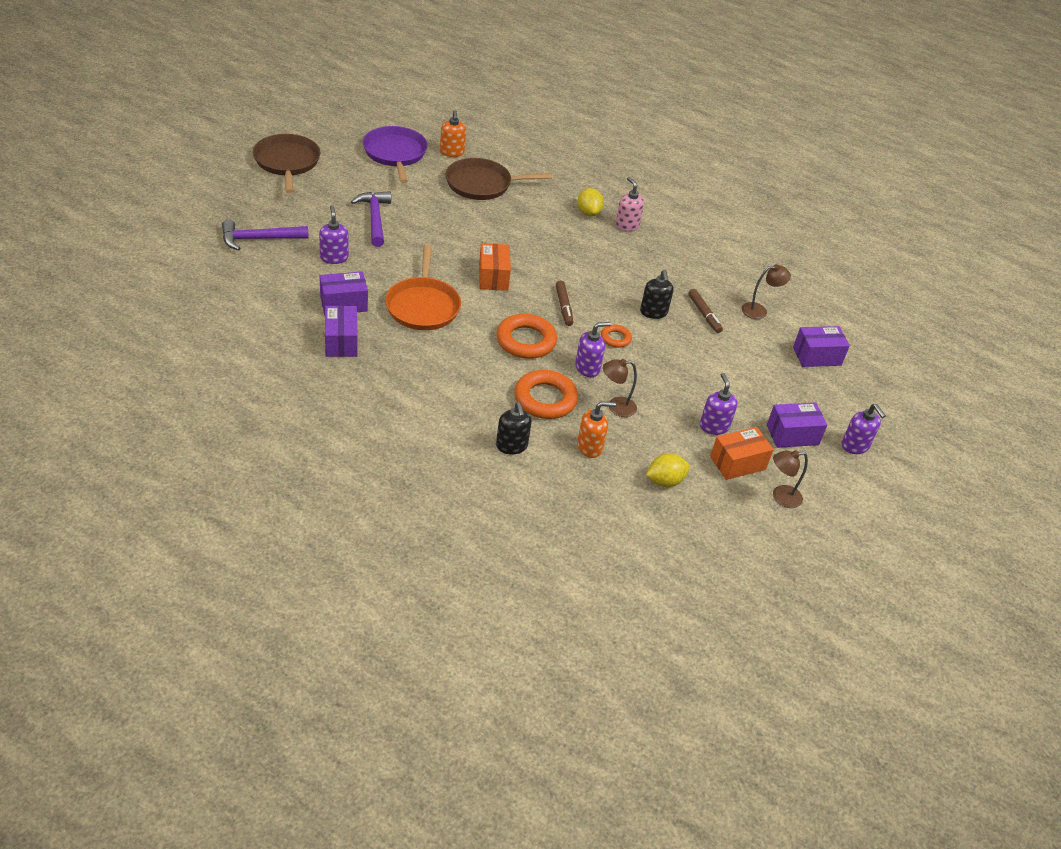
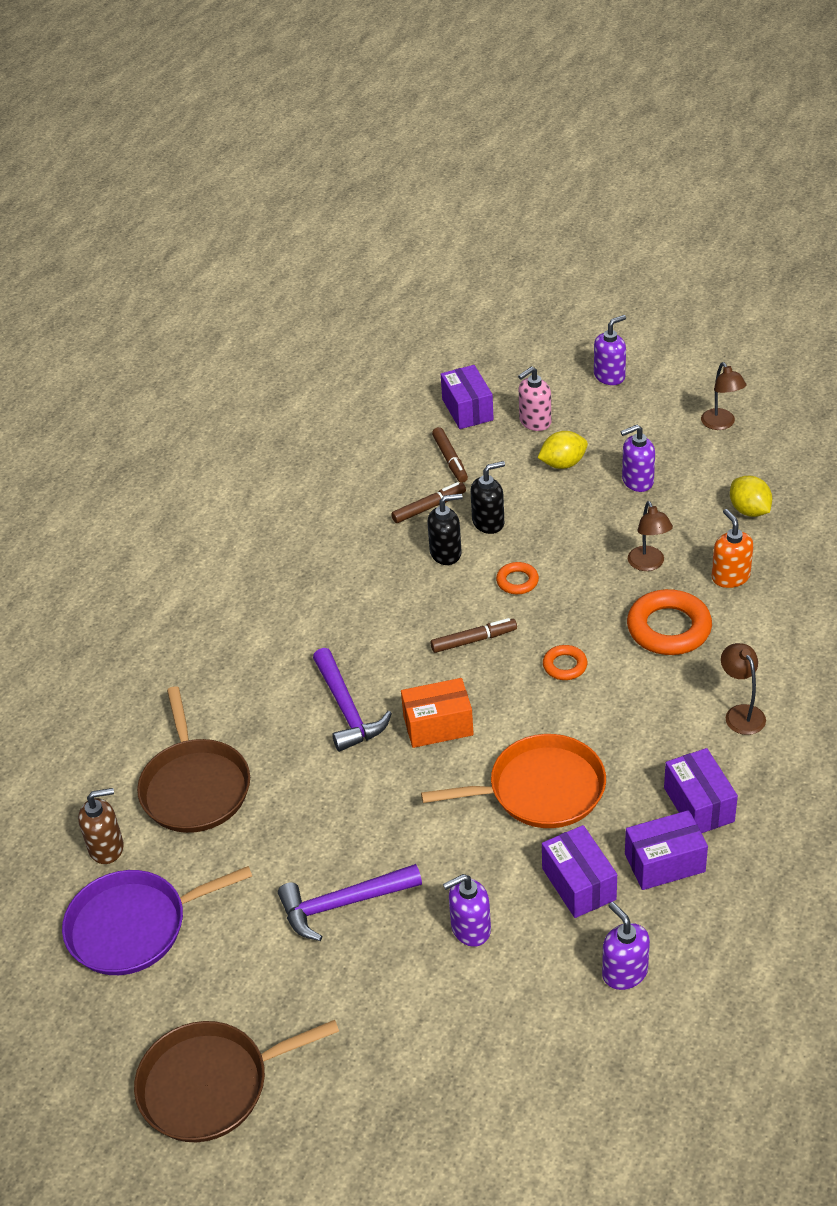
camera: 90 degrees left, 0 degrees up
(258, 239) = (462, 1050): purple hammer -> purple hammer (347, 710)
(452, 152) = (106, 847): orange soap dispenser -> brown soap dispenser
(511, 446) = (768, 644): black soap dispenser -> black soap dispenser (488, 522)
(526, 341) = (565, 666): orange ring -> orange ring, size x0.52
(587, 368) = (589, 599): purple soap dispenser -> purple soap dispenser (624, 972)
(588, 213) = (233, 648): yellow lemon -> yellow lemon (563, 464)
(627, 225) = (252, 603): pink soap dispenser -> pink soap dispenser (534, 422)
(737, 463) = (687, 458): orange box -> none
(757, 335) = (450, 459): none -> brown marker
(759, 310) = (398, 460): brown lamp -> brown lamp (741, 713)
(792, 435) = (617, 421): purple box -> purple box (698, 804)

